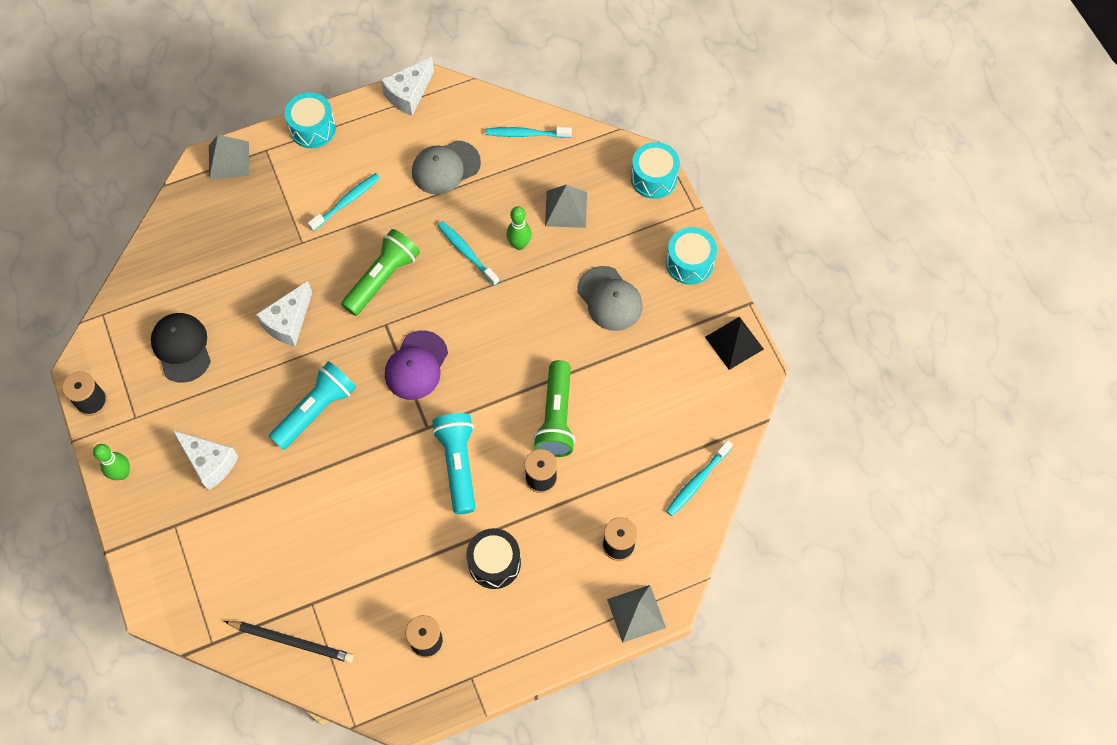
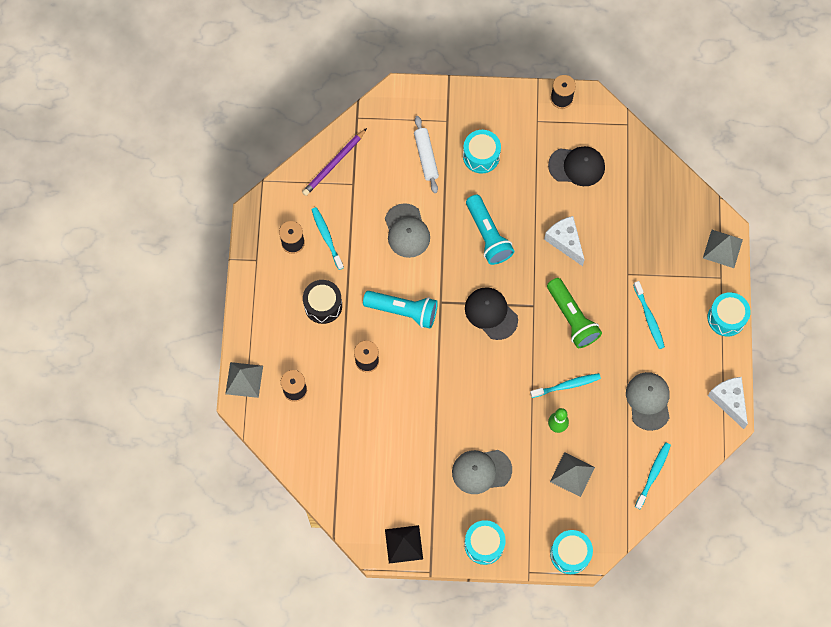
camera: 115 degrees right, 5 degrees up
(122, 473) = (499, 101): green bowling pin -> none
(210, 463) = (481, 156): white cheese -> turquoise drum
(236, 529) = (426, 157): none -> white rolling pin
(292, 641) = (334, 164): black pencil -> purple pencil
(350, 507) = (407, 231): none -> grey cap
(416, 365) = (491, 313): purple cap -> black cap
(556, 418) = (406, 391): green flashlight -> none
(697, 481) = (313, 464): turquoise toothbrush -> turquoise toothbrush (326, 237)

